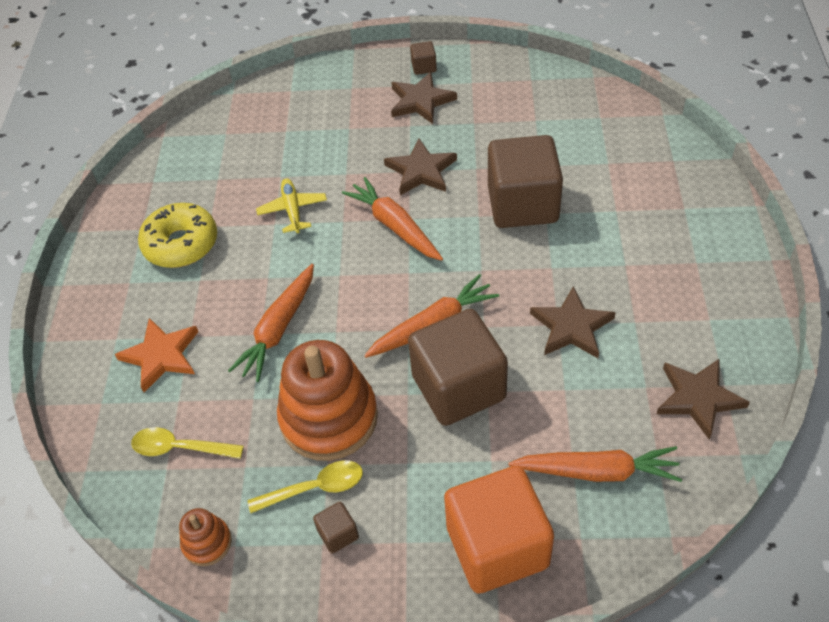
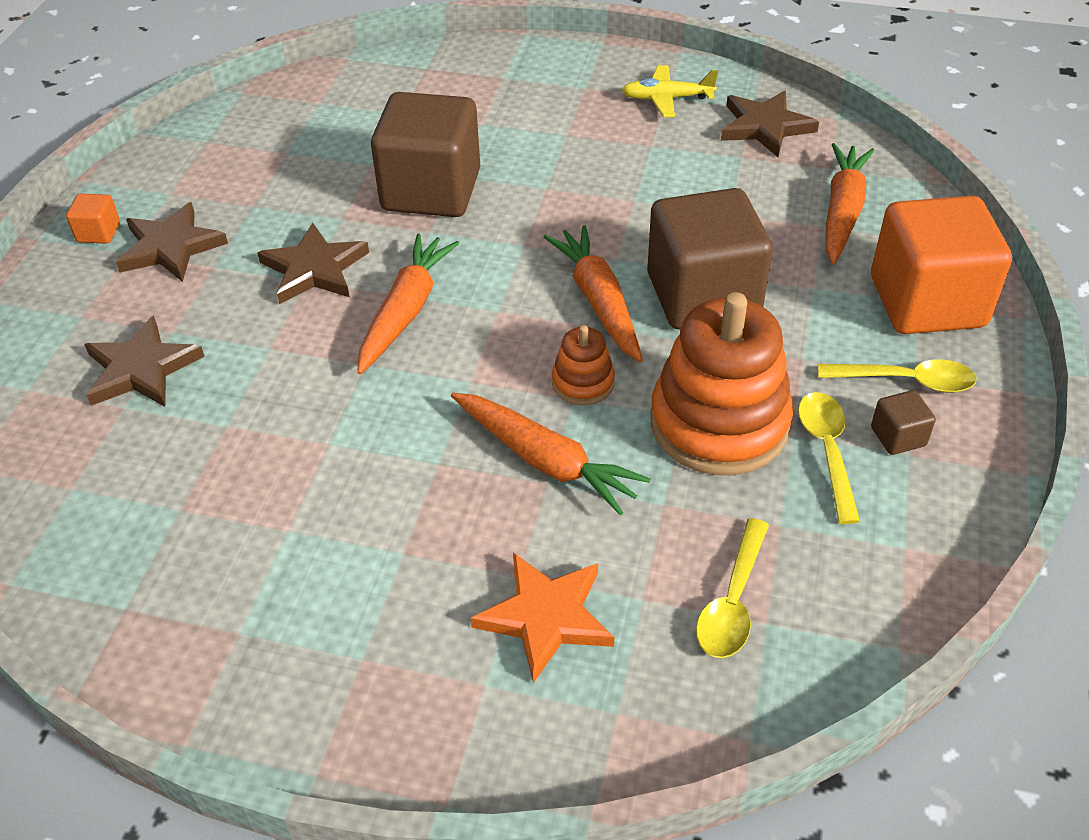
camera: 80 degrees left, 5 degrees down
(181, 244) = (308, 573): yellow donut -> none
(207, 543) = (898, 579): orange stacking toy -> orange stacking toy (583, 383)
(292, 210) = (311, 418): yellow plane -> yellow plane (666, 99)
(394, 226) = (406, 311): orange carrot -> orange carrot turned 135 degrees clockwise
(398, 536) = (906, 381): none -> yellow spoon
(424, 67) = (98, 233): brown cube -> orange cube
(571, 327) = (642, 190): brown star -> brown star (141, 369)

